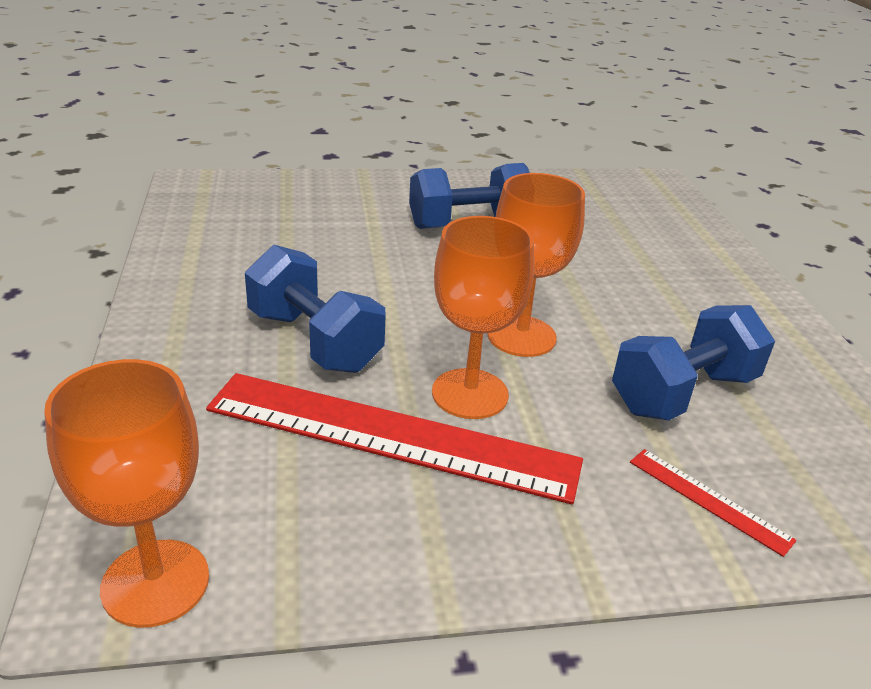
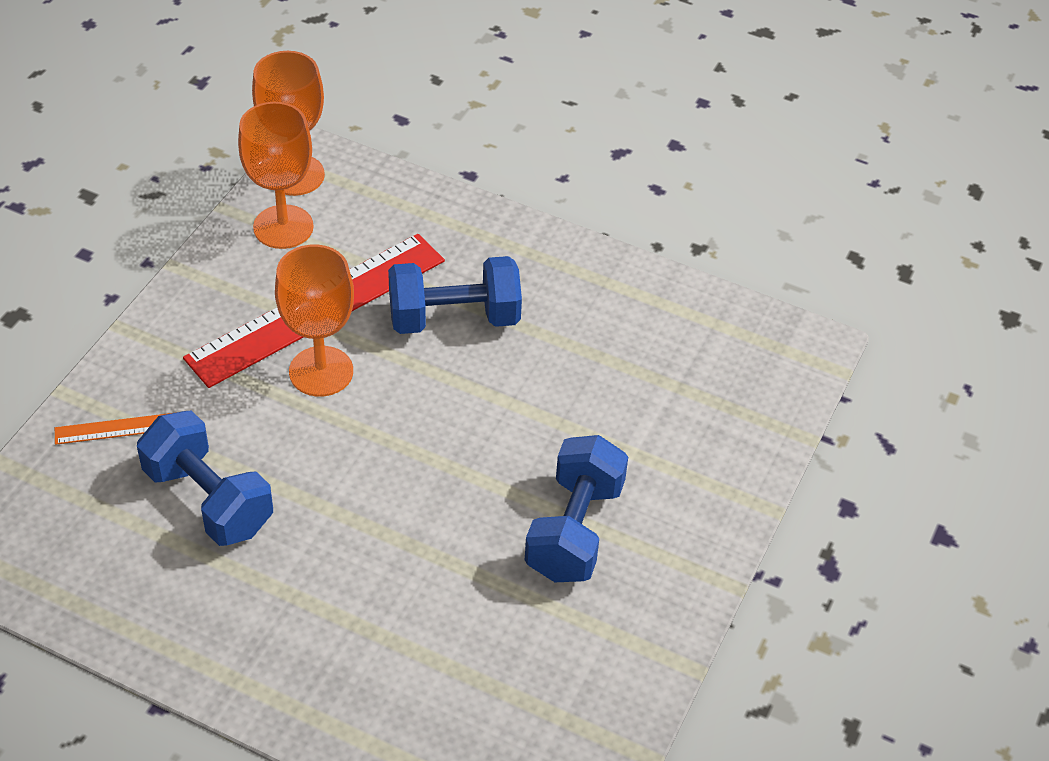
camera: 125 degrees right, 15 degrees up
(521, 336) = (359, 446): orange goblet -> orange goblet (283, 227)
(683, 393) = (209, 499): blue dumbbell -> blue dumbbell turned 45 degrees counterclockwise
(708, 500) = (120, 428): red ruler -> orange ruler

